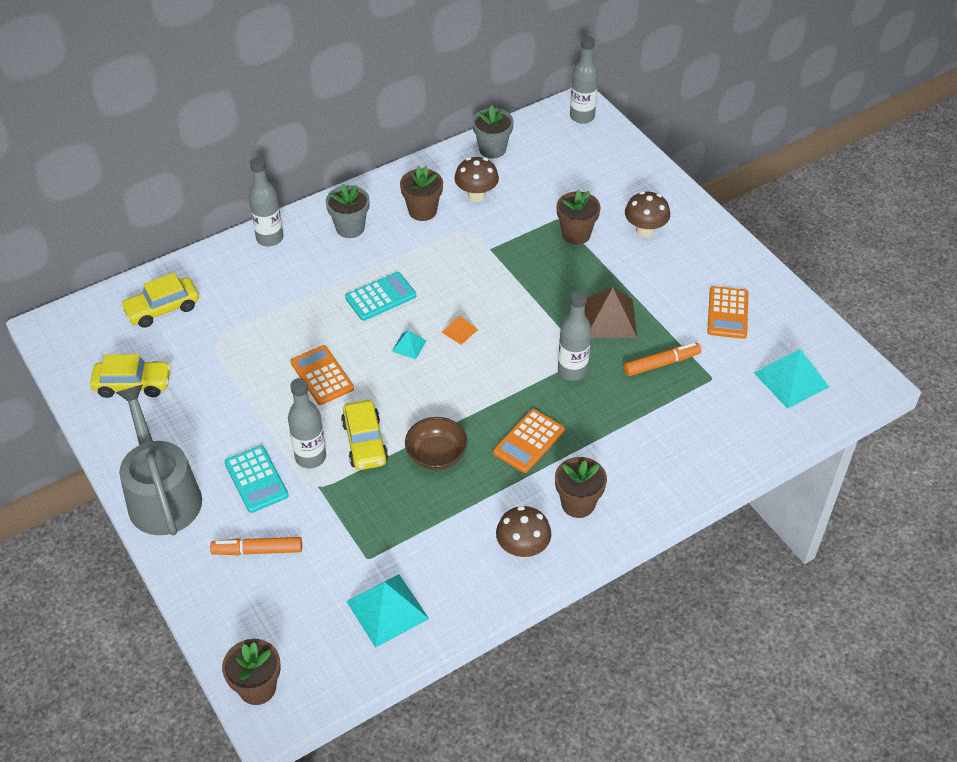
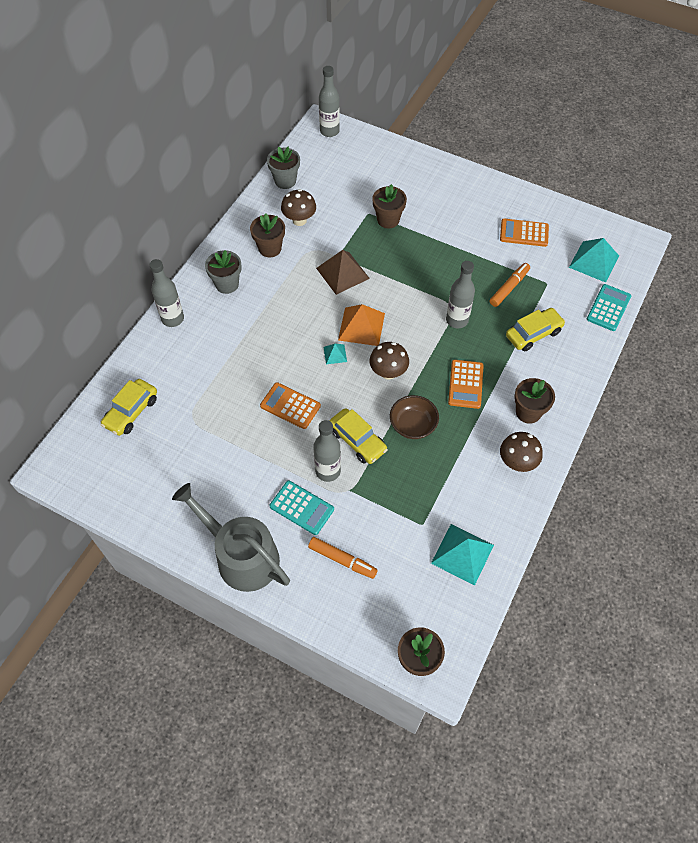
camera: 30 degrees left, 10 degrees up
(133, 384) = (154, 482): yellow car -> yellow car (533, 334)
(257, 550) = (342, 560): orange marker -> orange marker turned 120 degrees counterclockwise
(381, 297) = (288, 327): turquoise calculator -> turquoise calculator (608, 308)
(459, 330) = (361, 326): orange pyramid -> orange pyramid, size x1.97
(609, 318) = (453, 271): brown pyramid -> brown pyramid (342, 273)
(645, 230) = (431, 197): brown mushroom -> brown mushroom (388, 372)
(727, 313) = (524, 233): orange calculator -> orange calculator turned 120 degrees clockwise

